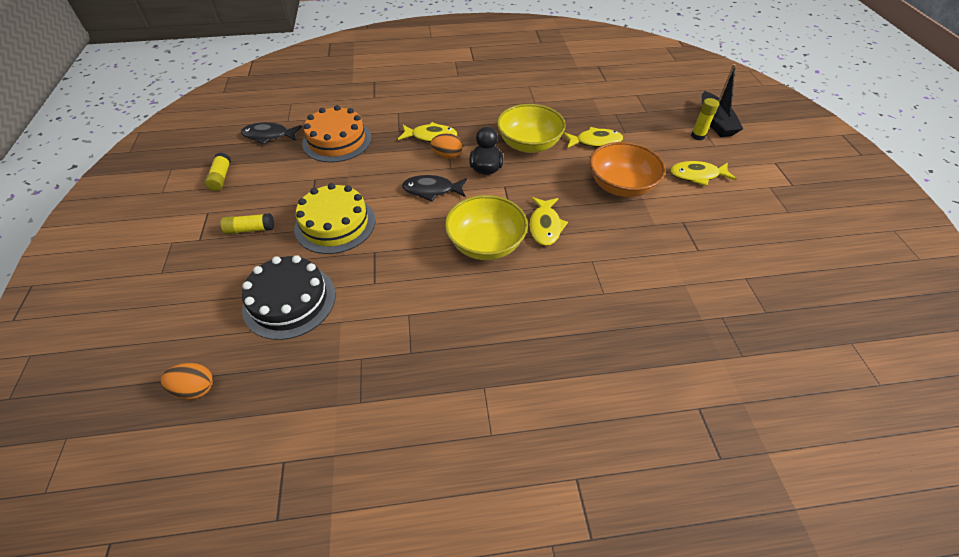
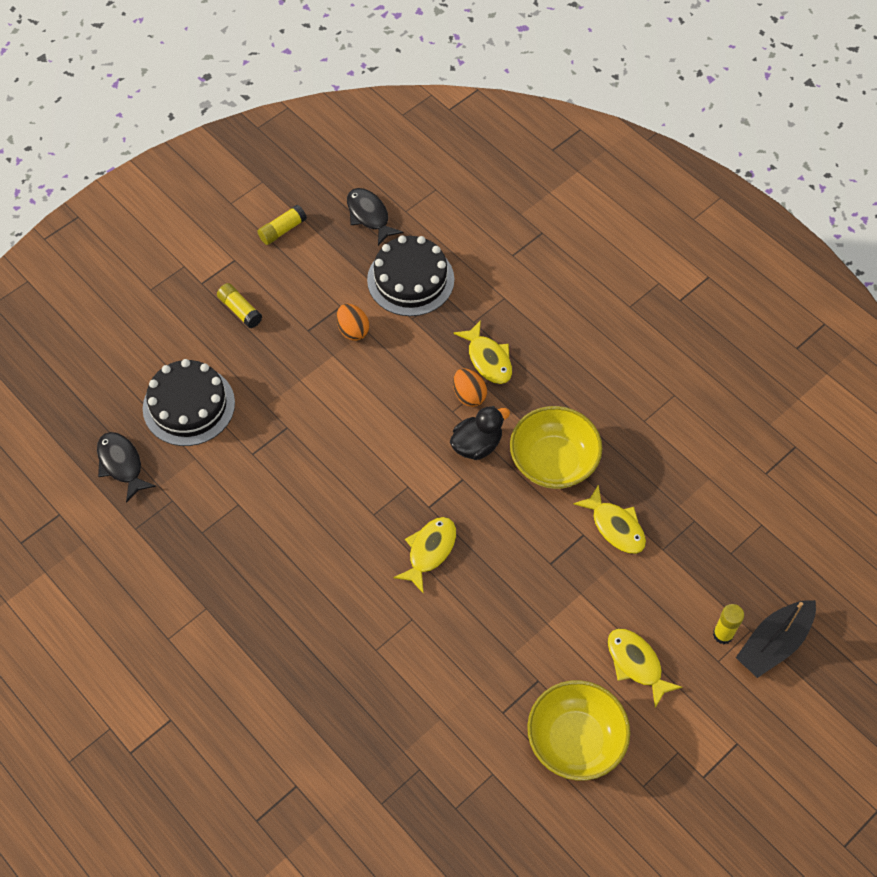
camera: 55 degrees right, 10 degrees up
(195, 389) = (73, 410): orange egg -> orange egg (353, 330)
(335, 224) = (296, 370): yellow cake -> none
(337, 140) = (410, 279): orange cake -> black cake
(432, 190) = (404, 417): black fish -> black fish (121, 464)
(485, 244) = (365, 513): yellow bowl -> yellow bowl (575, 740)
(545, 226) = (429, 551): yellow fish -> yellow fish turned 150 degrees clockwise
(621, 186) = (552, 592): orange bowl -> none

